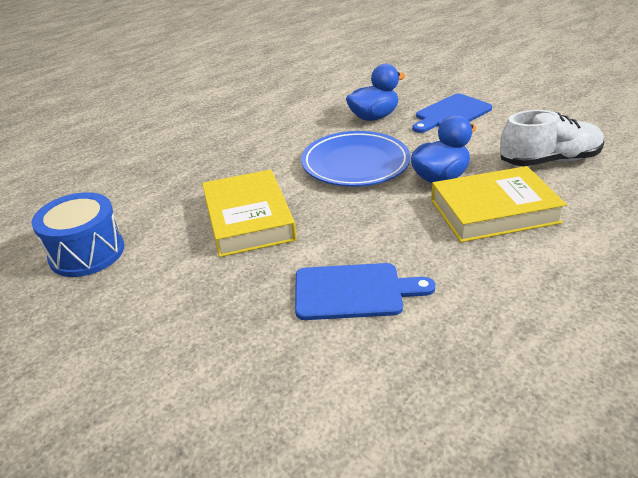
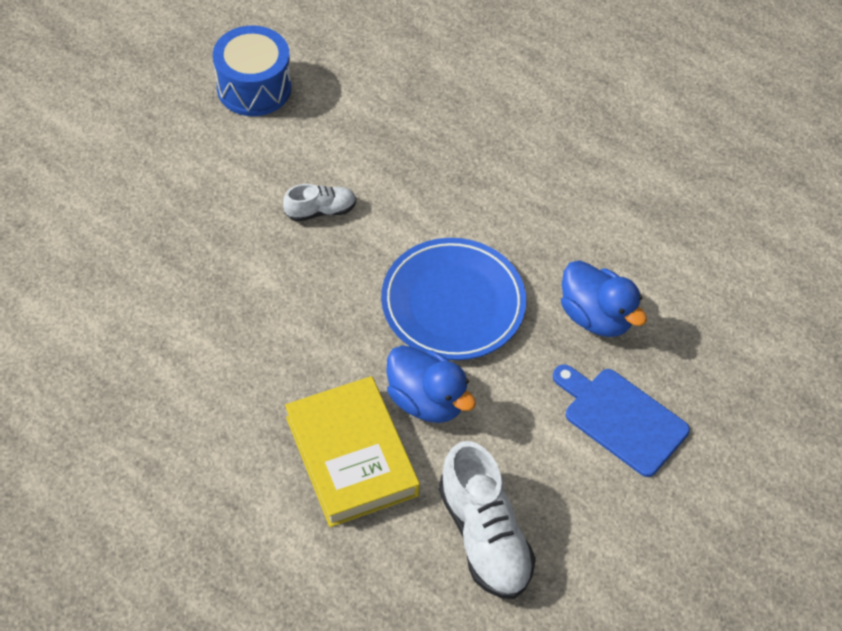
camera: 75 degrees right, 20 degrees up
(248, 219) = (320, 211): yellow book -> white shoe
(354, 291) = (200, 321): blue cutting board -> none

